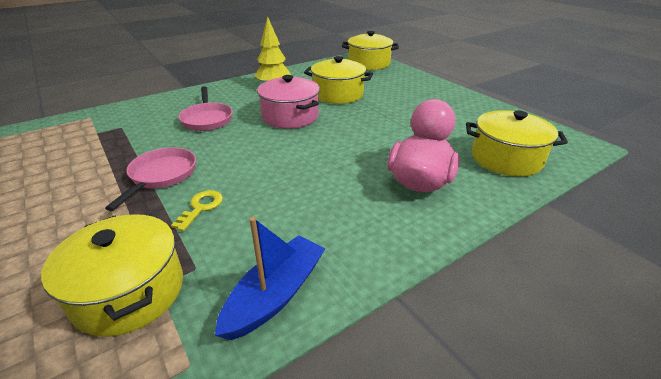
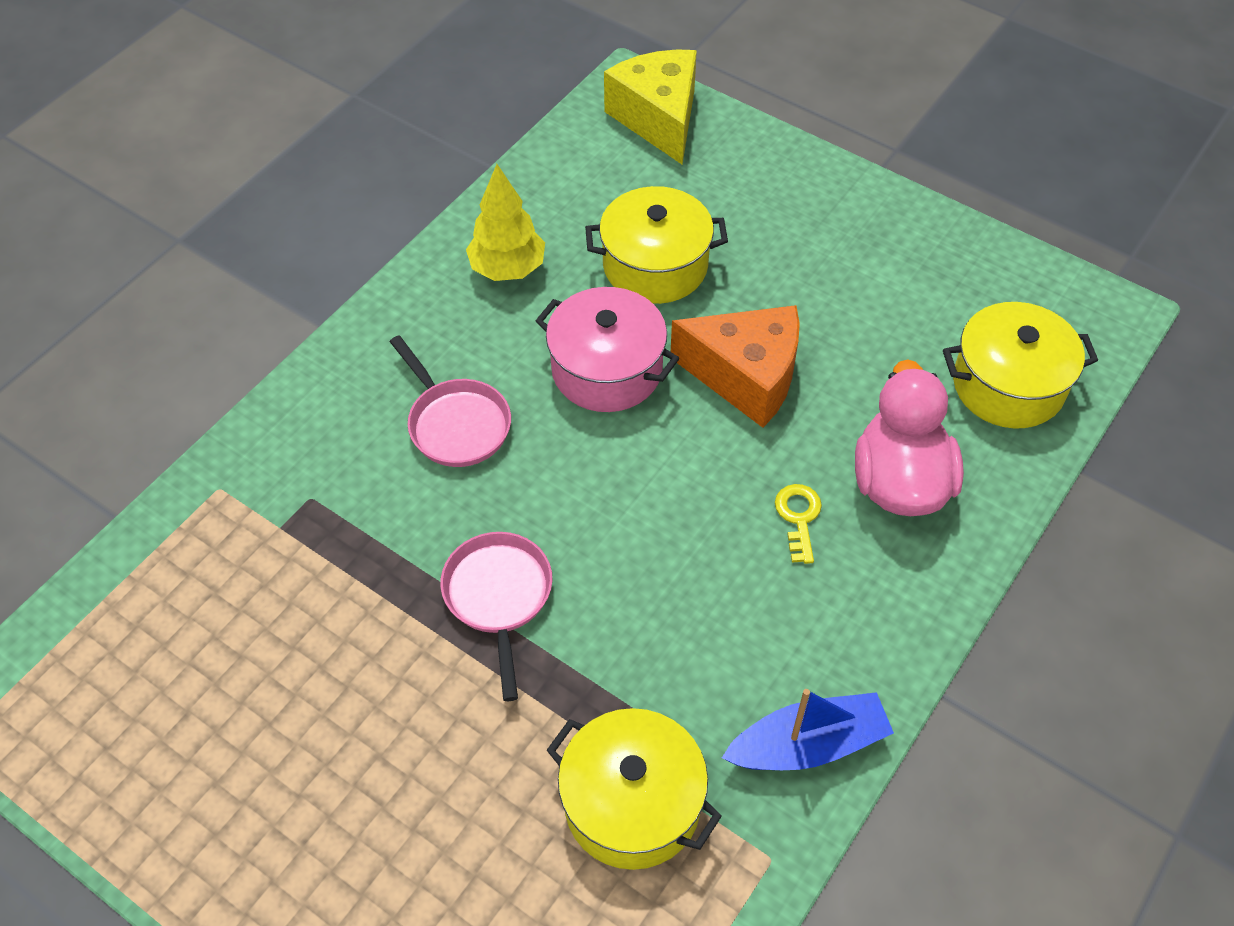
camera: 20 degrees left, 20 degrees up
(201, 207) = (614, 641): yellow key -> yellow key (798, 517)
(275, 294) = (808, 744): blue boat -> blue boat turned 60 degrees clockwise
(356, 130) = (746, 376): none -> orange cheese
(369, 63) = (658, 119): yellow pot -> yellow cheese

